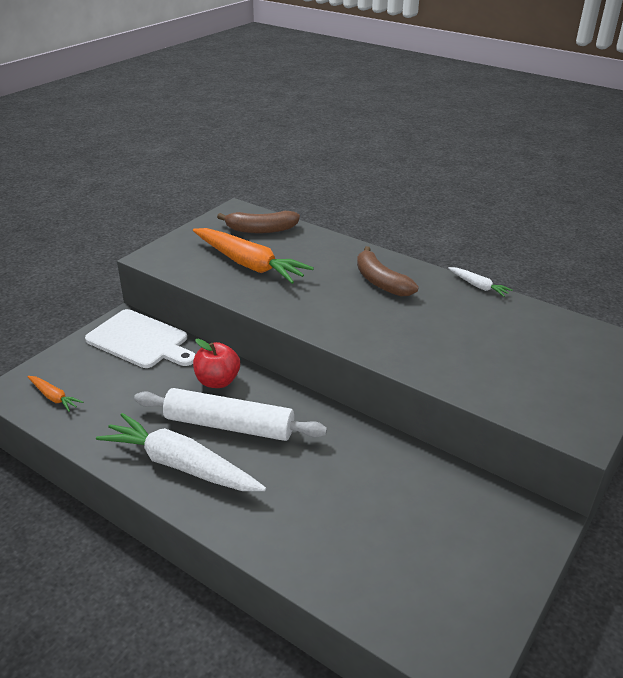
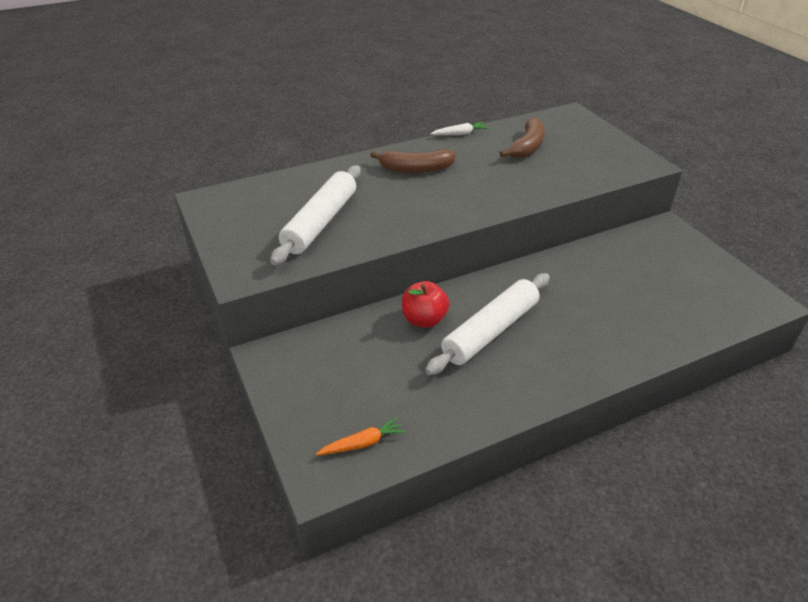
camera: 60 degrees left, 5 degrees up
(140, 340) = (315, 352): white cutting board -> none
(180, 465) = (525, 375): white carrot -> none
(249, 264) = (321, 222): orange carrot -> white rolling pin
(261, 230) = (263, 197): brown banana -> brown banana (527, 147)

